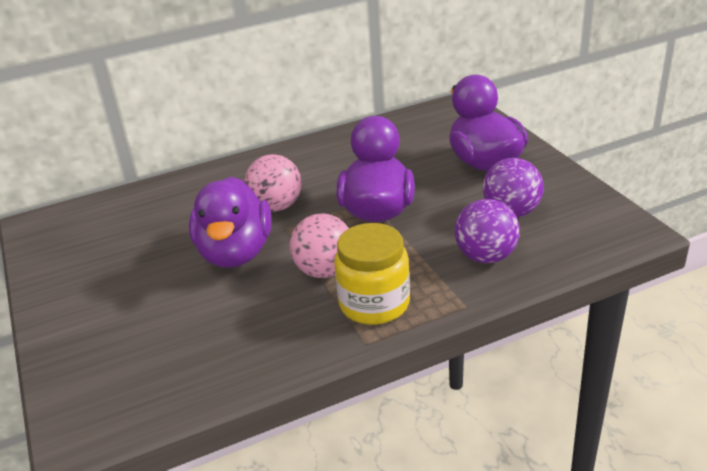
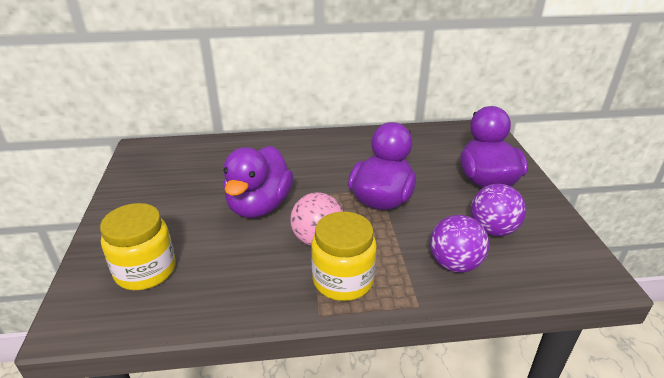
camera: 15 degrees right, 0 degrees up
(137, 356) = (145, 270): none -> yellow jar
(276, 206) = (307, 176): pink ball -> none

